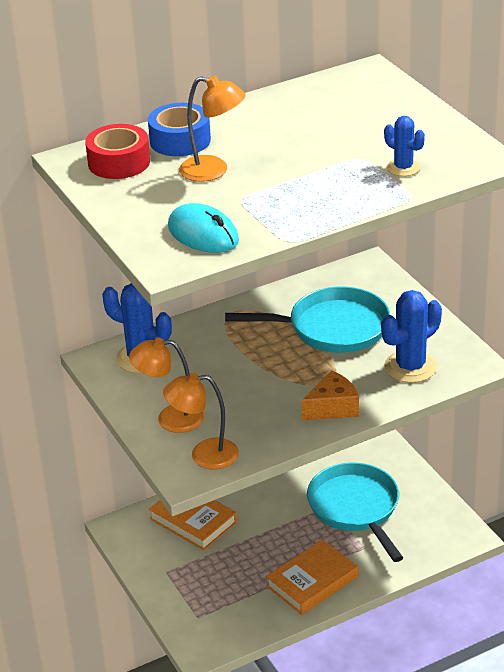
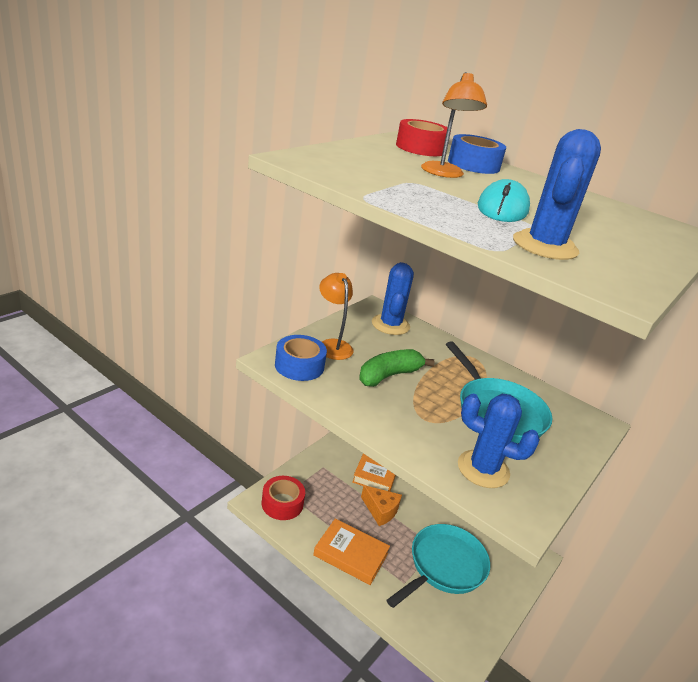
camera: 60 degrees right, 5 degrees down
(203, 234) = (346, 169): turquoise mouse -> turquoise mouse (502, 209)
(204, 455) = (299, 366): orange lamp -> blue tape
(213, 626) = (282, 503): none -> red tape
(246, 388) = (389, 375): none -> green banana
(333, 407) = (394, 426): orange cheese -> orange cheese (380, 510)
(403, 168) = (545, 246): blue cactus -> blue cactus, size x1.73

